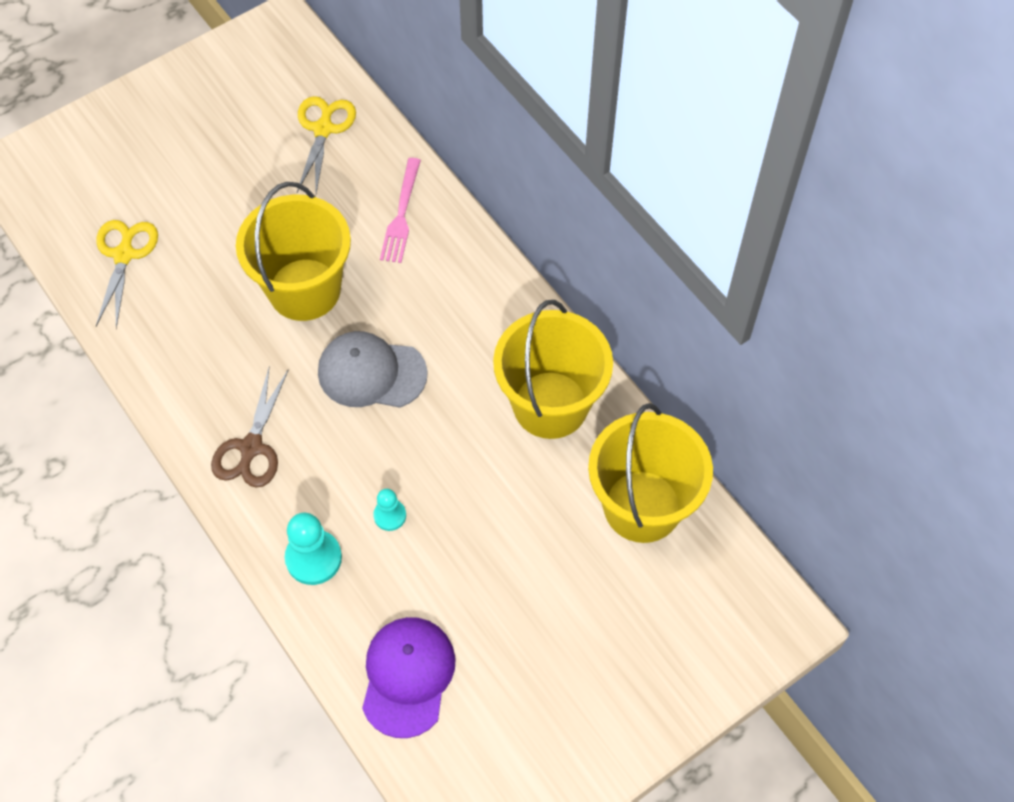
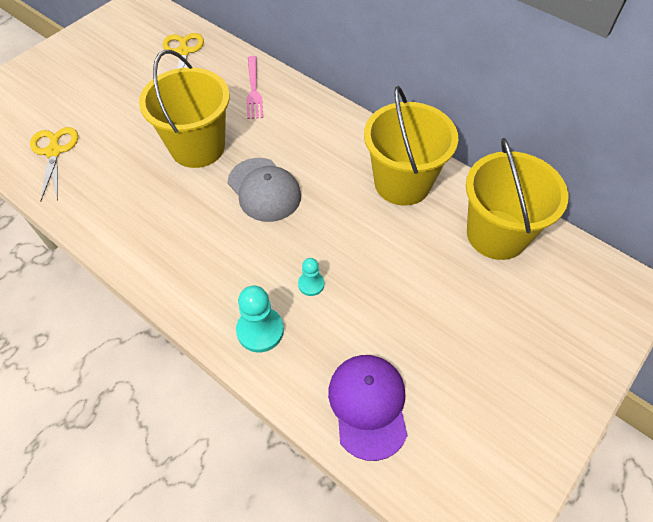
camera: 15 degrees left, 5 degrees down
(251, 447) = (186, 260): brown scissors -> none
(371, 373) = (264, 190): grey cap -> grey cap turned 120 degrees counterclockwise

